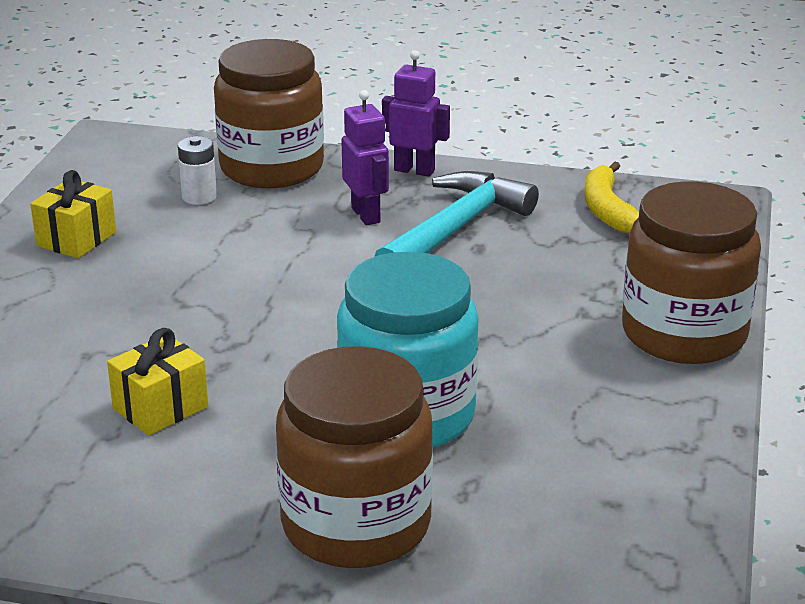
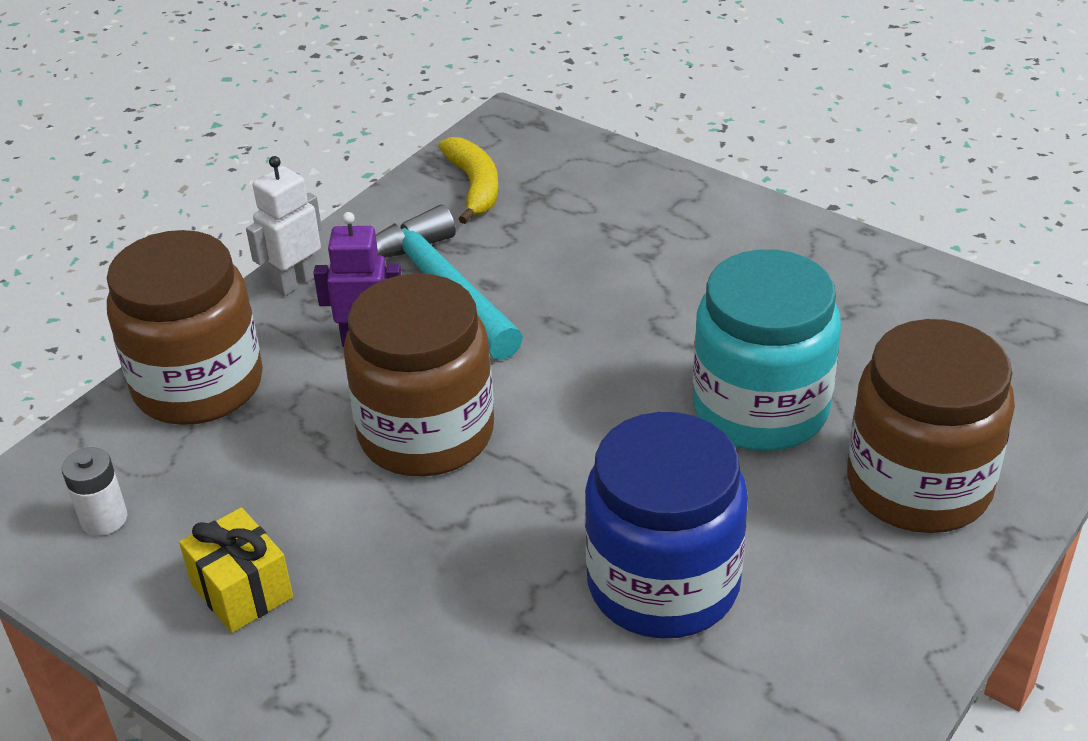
camera: 65 degrees left, 10 degrees up
(160, 408) = (663, 584): yellow gift -> blue jar
(199, 197) = (220, 460): white battery -> white battery (104, 519)
(414, 170) = (296, 282): purple robot -> white robot
(607, 210) = (474, 187): yellow banana -> yellow banana turned 120 degrees counterclockwise
(684, 334) = (713, 212): brown jar -> brown jar (426, 433)

